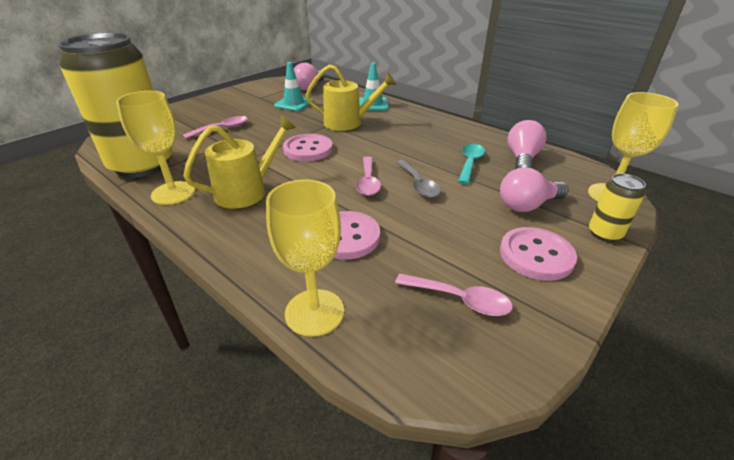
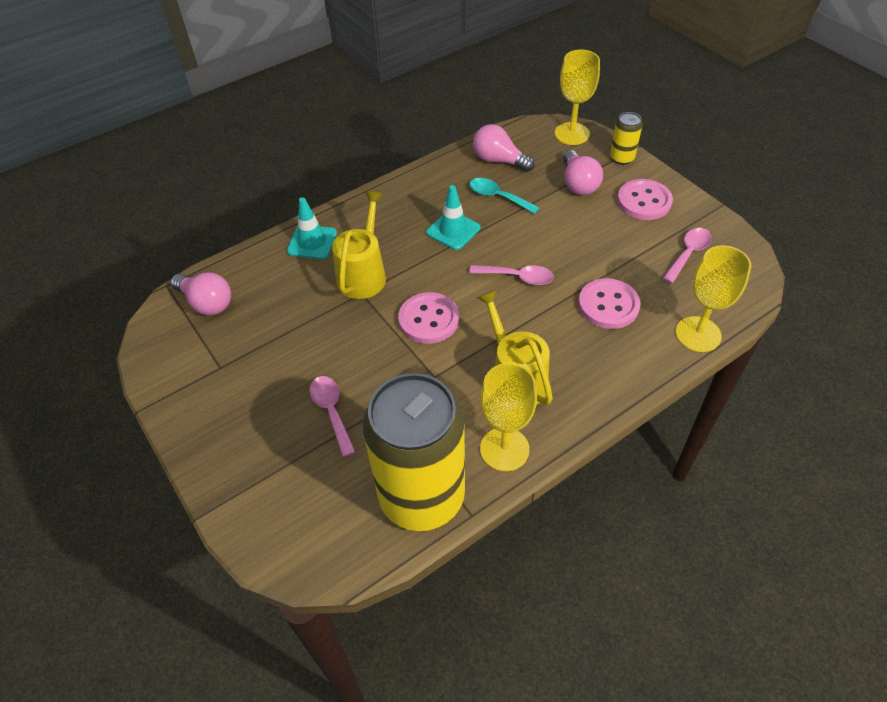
camera: 75 degrees left, 15 degrees up
(293, 104) = (269, 326): turquoise traffic cone -> turquoise traffic cone (453, 230)
(418, 184) = (530, 242): grey spoon -> none

